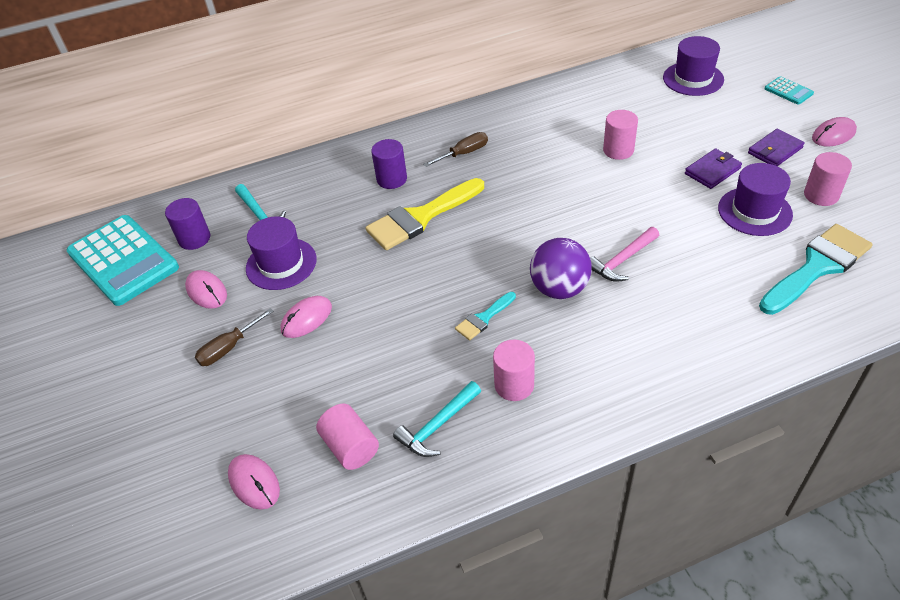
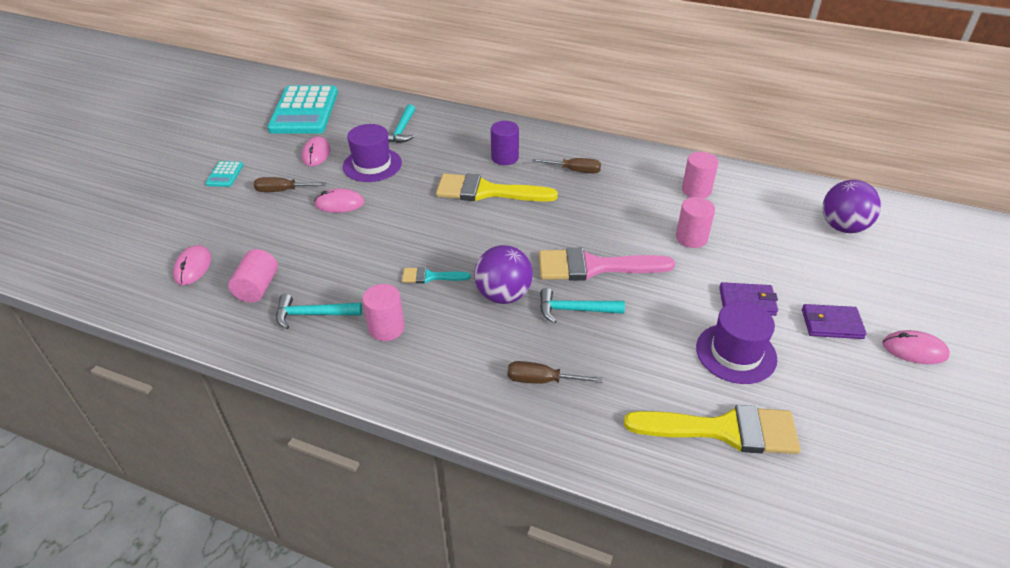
camera: 40 degrees right, 5 degrees down
(194, 239) = (352, 122): purple cylinder -> none
(588, 219) = (594, 267): none -> pink brush
(622, 260) = (575, 310): pink hammer -> turquoise hammer
(676, 327) = (542, 380): none -> brown screwdriver
(693, 79) = (843, 227): purple hat -> purple ball
(788, 91) = (925, 289): turquoise calculator -> turquoise calculator (225, 174)
(817, 267) = (724, 430): turquoise brush -> yellow brush
(821, 195) = (819, 384): pink cylinder -> pink cylinder (696, 190)

